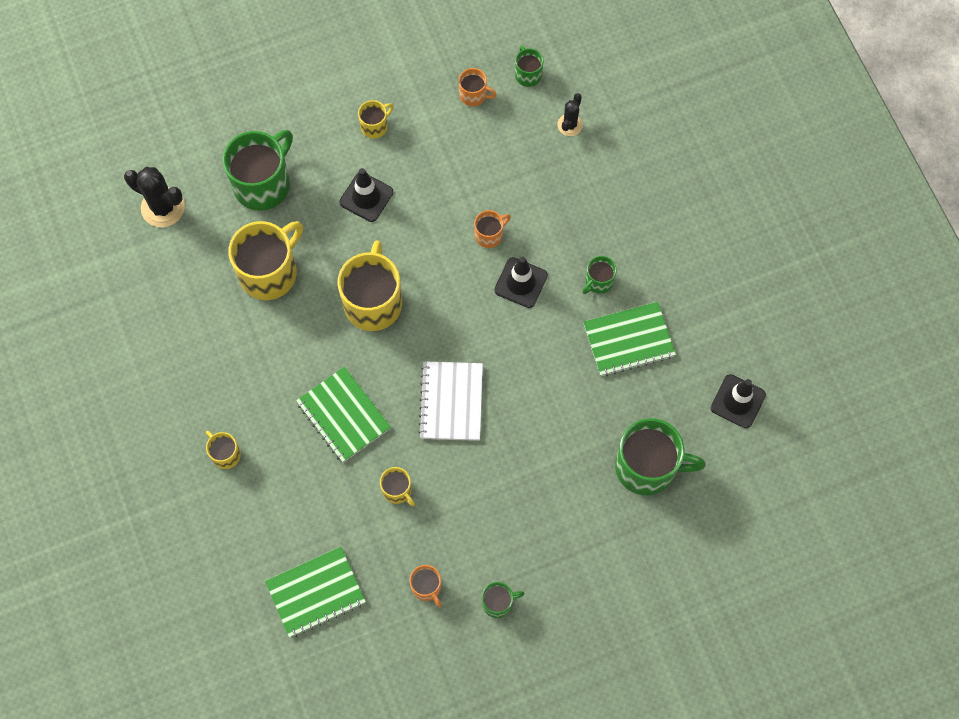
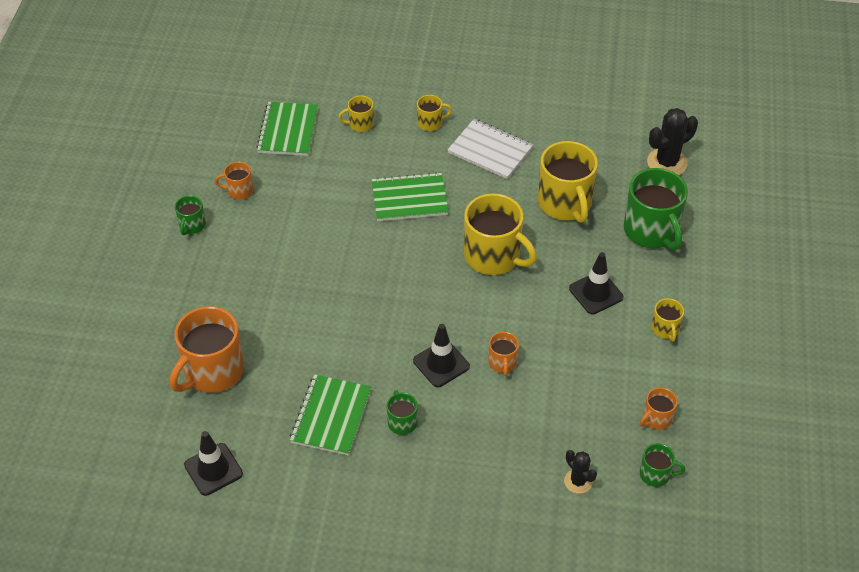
camera: 120 degrees right, 20 degrees down
(397, 490) = (325, 205): yellow mug -> yellow mug (360, 124)
(451, 402) = (370, 268): white notebook -> white notebook (490, 151)
(647, 467) = (212, 371): green mug -> orange mug

